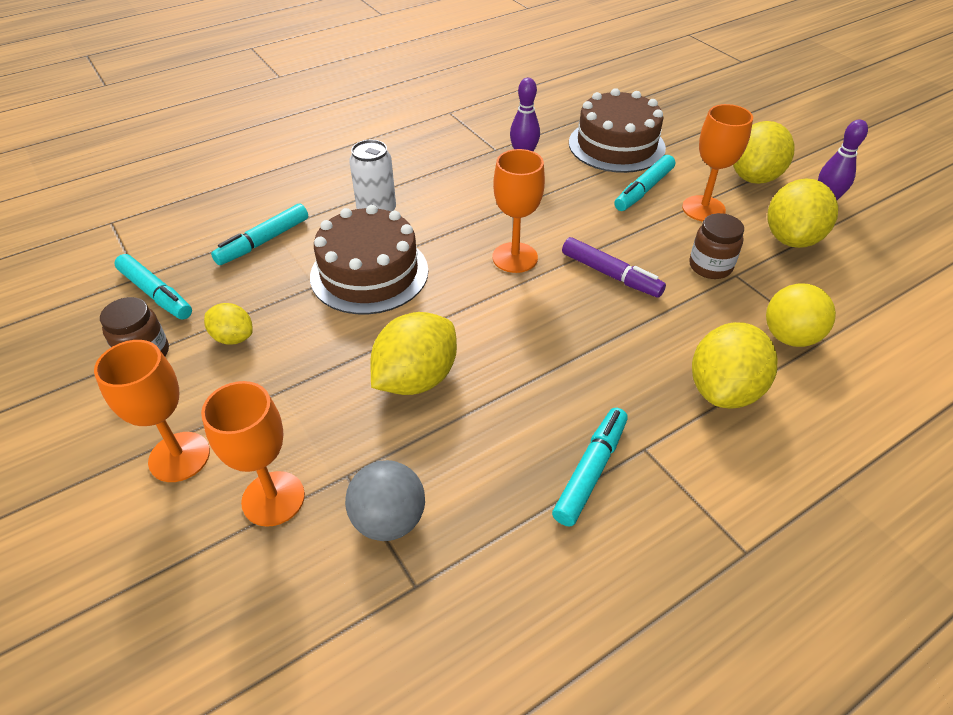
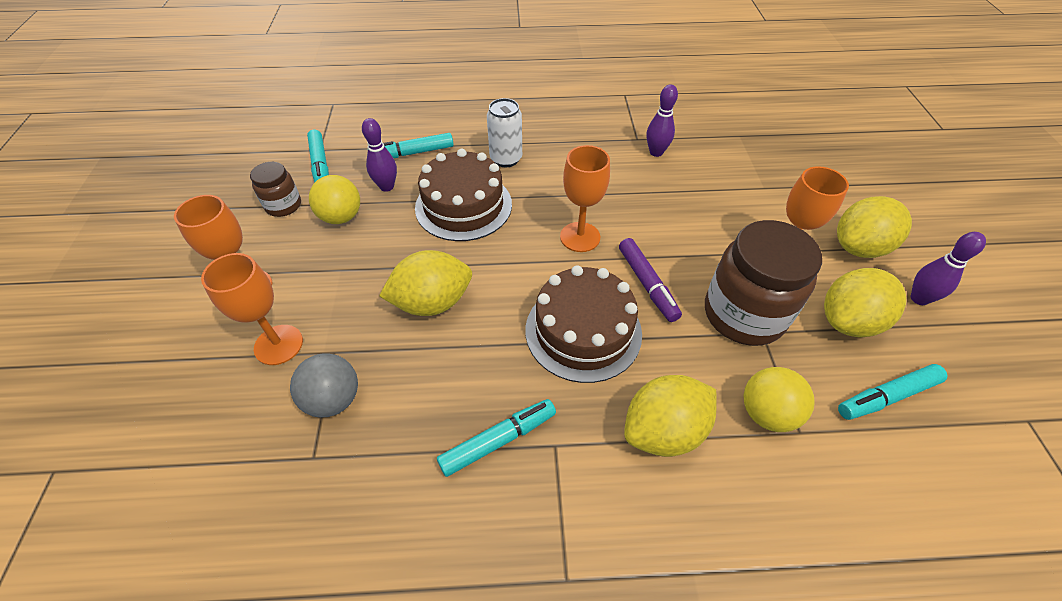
camera: 30 degrees right, 5 degrees up
(233, 337) = (341, 217): yellow lemon -> yellow ball
(262, 286) = (387, 186): none -> purple bowling pin
(616, 145) = (746, 170): brown cake -> brown cake (583, 331)
(643, 190) = (738, 220): turquoise marker -> turquoise marker (886, 397)
(710, 266) = (743, 314): brown jar -> brown jar, size x1.93

